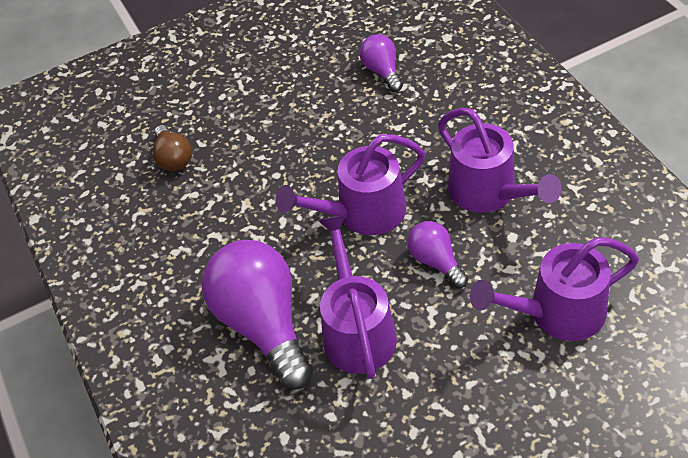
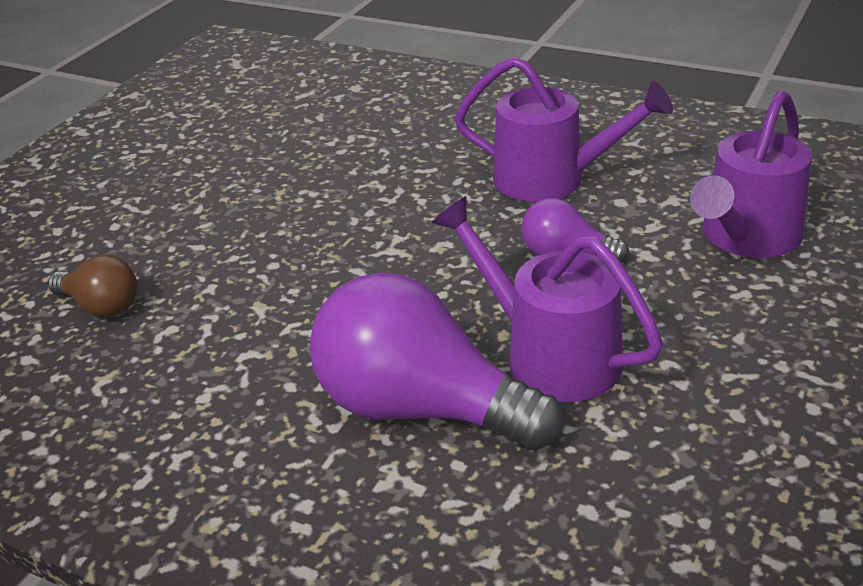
camera: 40 degrees left, 15 degrees down
(362, 214) = (427, 253): purple watering can -> none
(382, 71) = (311, 134): purple light bulb -> none

